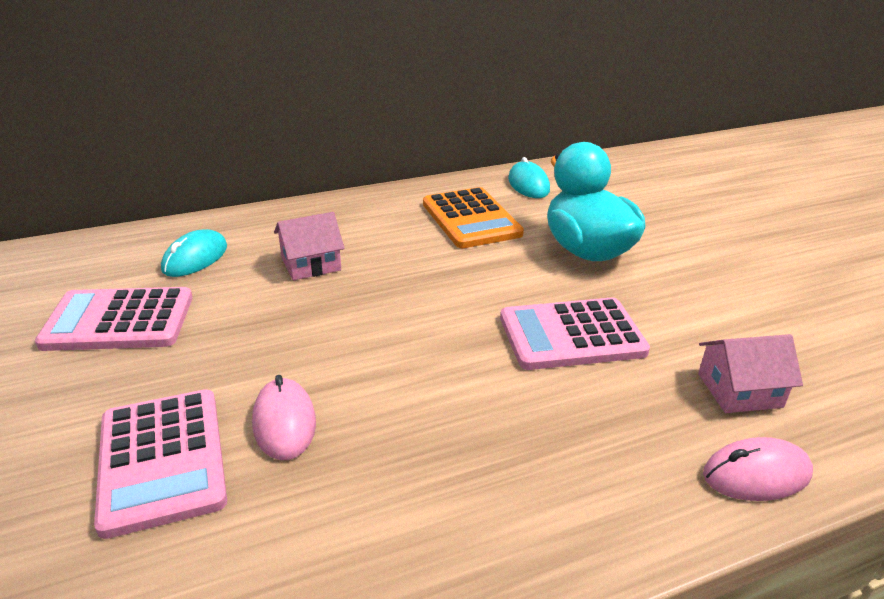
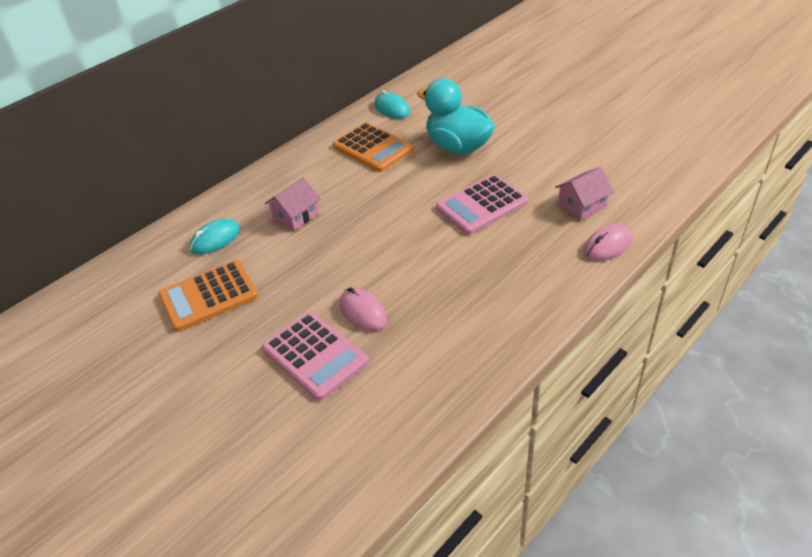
camera: 20 degrees left, 10 degrees up
(119, 321) = (208, 296): pink calculator -> orange calculator
(195, 258) = (215, 239): turquoise mouse -> turquoise mouse turned 45 degrees clockwise

